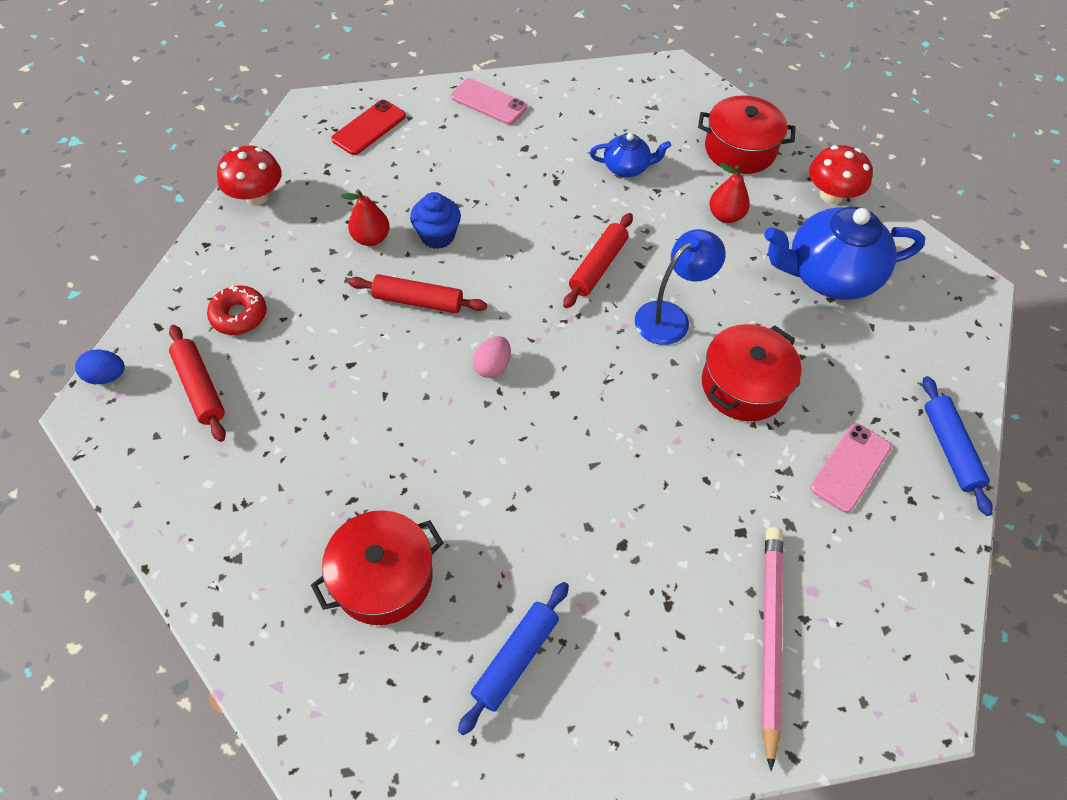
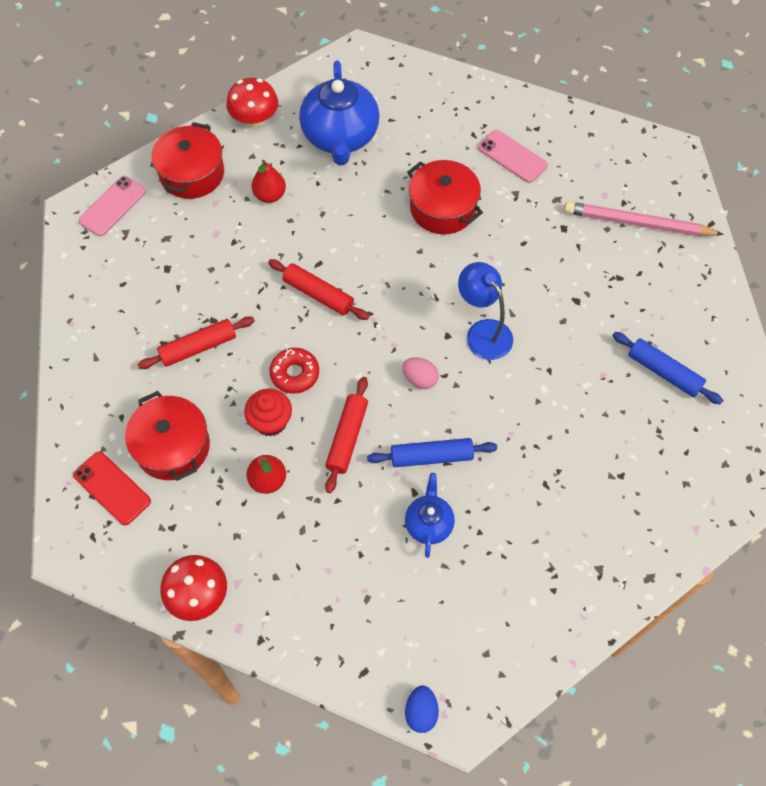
camera: 85 degrees left, 5 degrees up
(200, 388) = (436, 621): red rolling pin -> red rolling pin (198, 347)
(239, 315) = (355, 595): red donut -> red donut (295, 374)
(383, 577) = (609, 459): red pot -> red pot (172, 446)
(437, 236) = (270, 422): blue cupcake -> red cupcake
(489, 102) = (93, 373): pink phone -> pink phone (113, 206)
(627, 167) = (203, 262): blue teapot -> blue teapot (429, 523)
(670, 317) = (375, 247): blue lamp -> blue lamp (483, 332)
(949, 449) = (497, 99): blue rolling pin -> blue rolling pin (431, 457)

